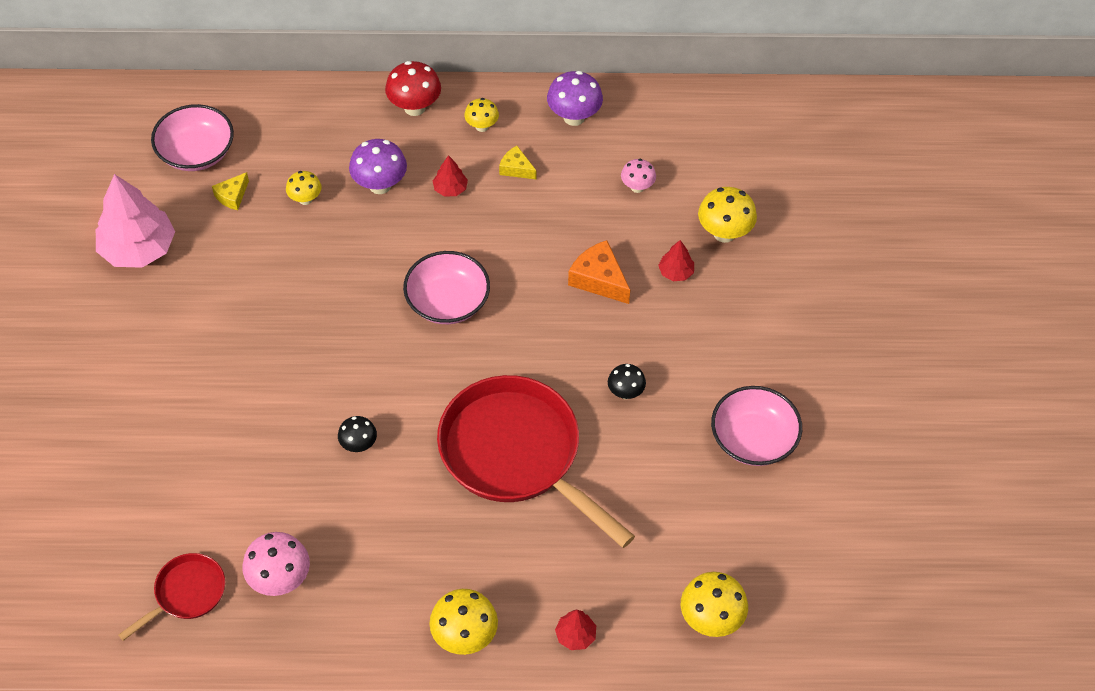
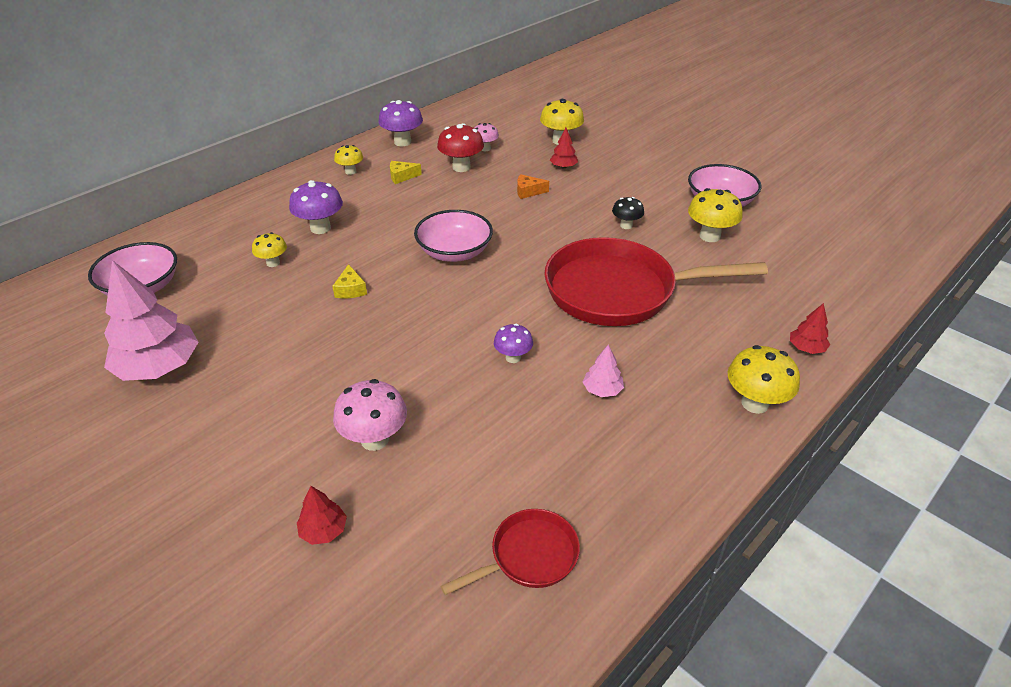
camera: 45 degrees left, 15 degrees down
(186, 594) = (529, 556): red pan -> red pan turned 60 degrees clockwise
(232, 196) = (208, 293): yellow cheese -> yellow cheese (350, 289)
(280, 580) = (586, 479): pink mushroom -> pink mushroom (374, 439)
(358, 445) = (513, 357): black mushroom -> purple mushroom
(380, 527) = (602, 390): none -> pink tree
(414, 107) = (291, 185): red mushroom -> red mushroom (461, 167)
(450, 188) = (373, 205): red tree -> red tree (323, 531)
(599, 279) = (528, 192): orange cheese -> orange cheese, size x0.61
(711, 619) = (847, 285): yellow mushroom -> yellow mushroom (709, 236)

